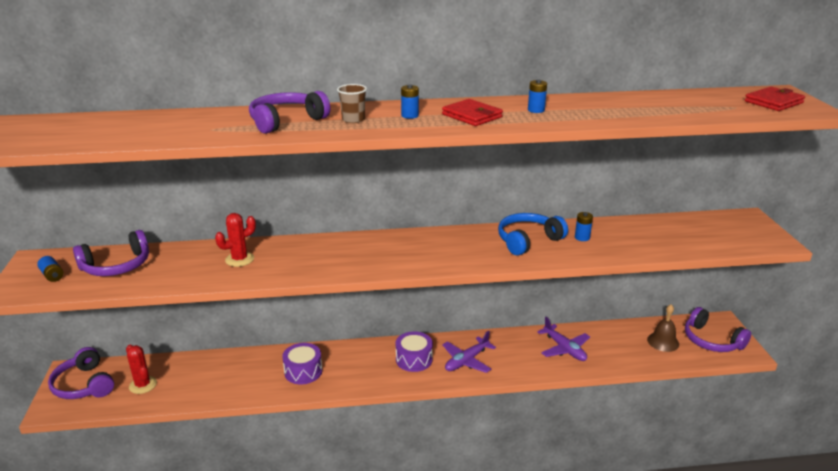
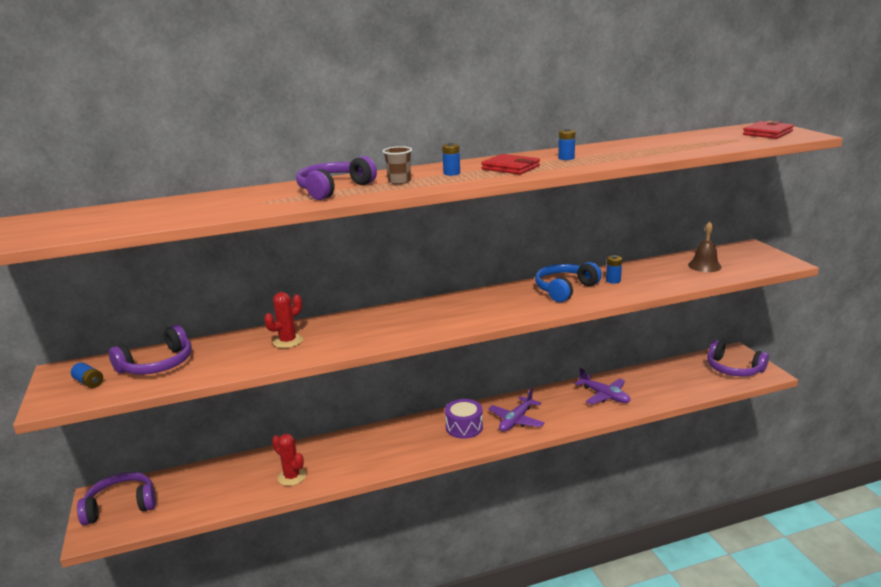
camera: 10 degrees left, 5 degrees down
(84, 385) = (121, 506): purple headphones -> purple headphones turned 120 degrees clockwise
(143, 385) = (188, 495): red cactus -> red cactus (292, 477)
(303, 371) = (356, 455): purple drum -> none
(663, 342) = (691, 376): brown bell -> brown bell (704, 266)

